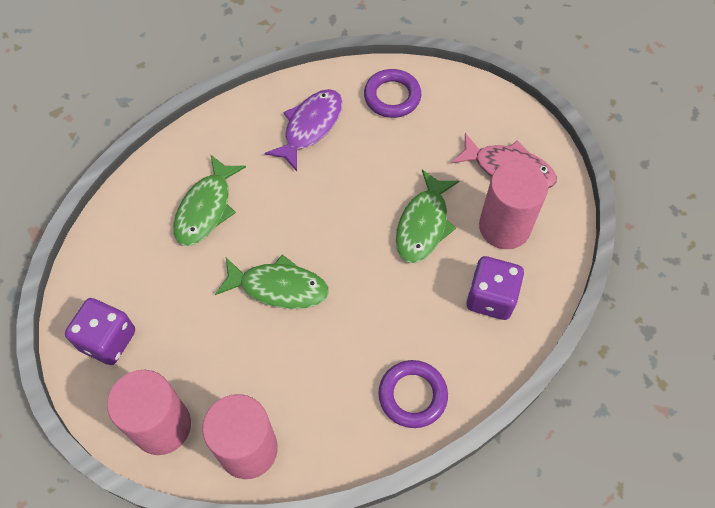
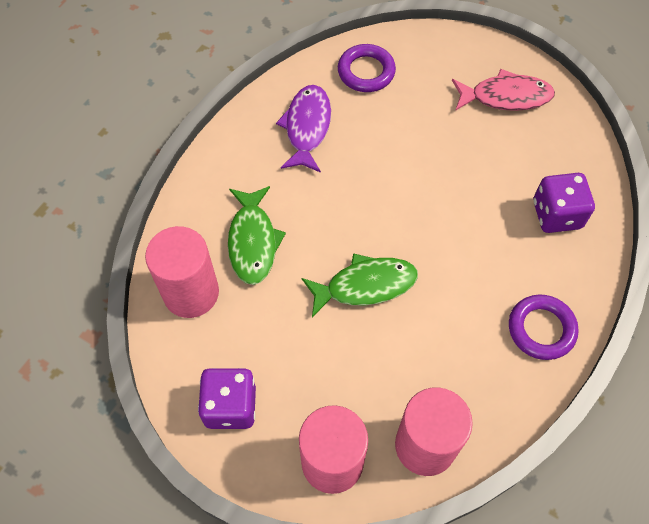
camera: 25 degrees left, 0 degrees up
(423, 224) = (461, 175): green fish -> none
(504, 227) = (532, 148): pink cylinder -> pink cylinder (191, 293)

